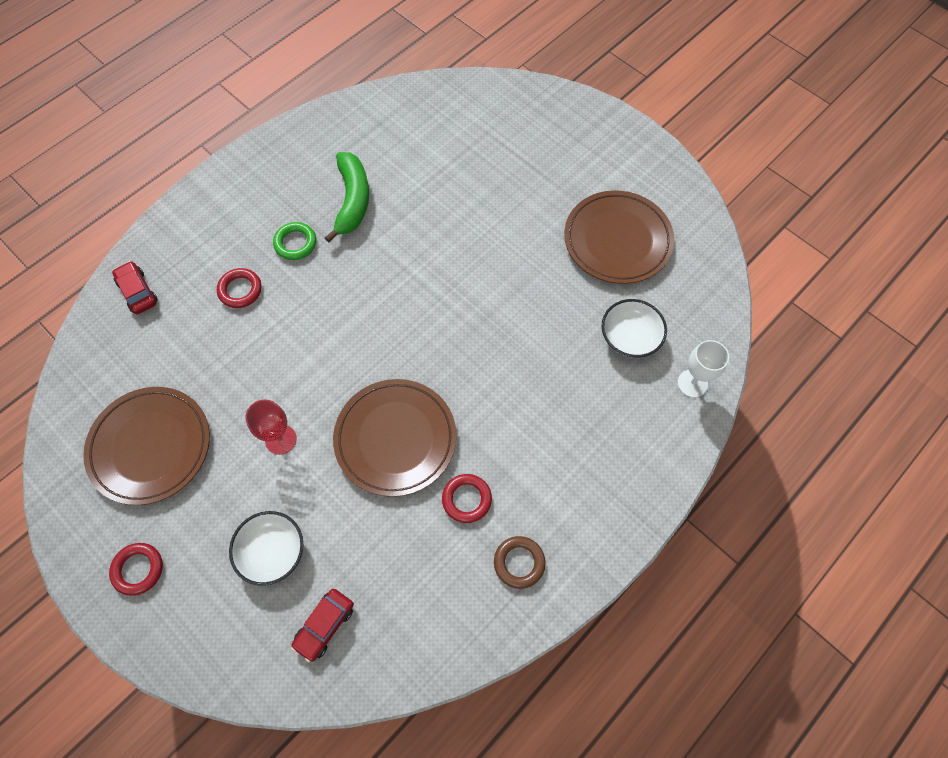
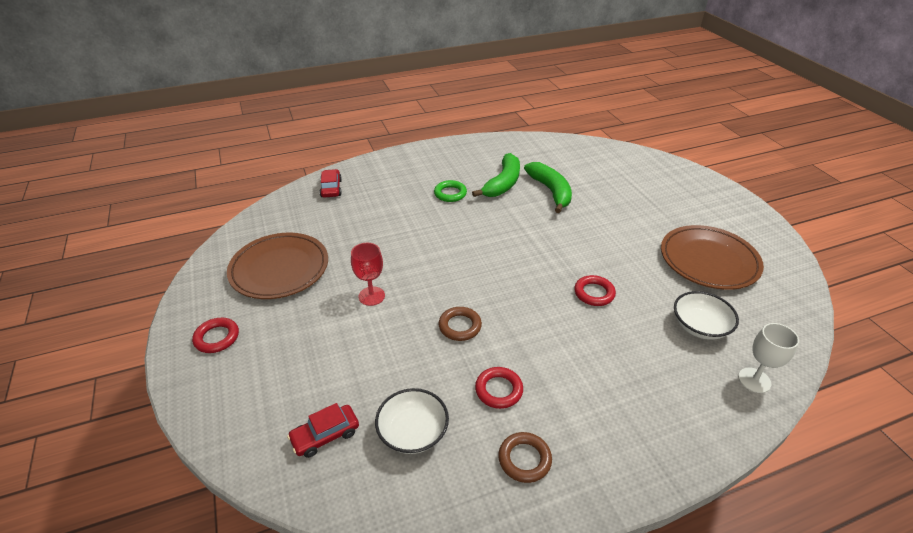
camera: 25 degrees right, 25 degrees down
(240, 290) = (397, 206): red ring -> red ring (594, 293)
(272, 551) = (318, 365): white bowl -> white bowl (413, 432)
(395, 439) = (460, 326): brown plate -> brown ring
(415, 193) = (550, 191): none -> green banana

